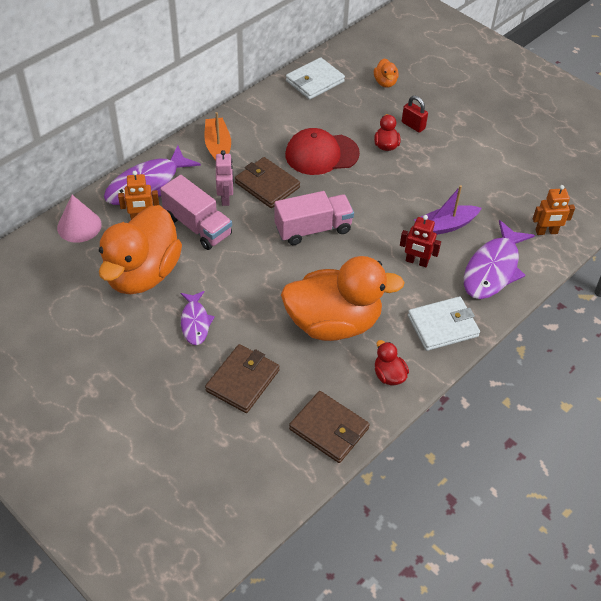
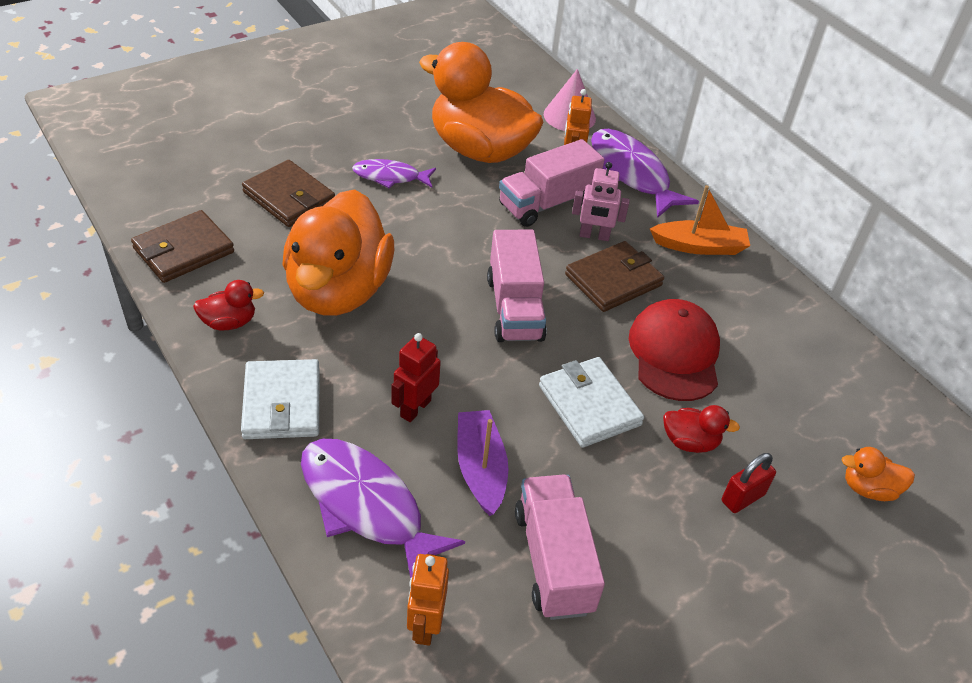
camera: 100 degrees right, 5 degrees down
(315, 81) = (862, 386): white wallet -> white wallet (589, 405)
(486, 190) = (553, 561): none -> pink truck

